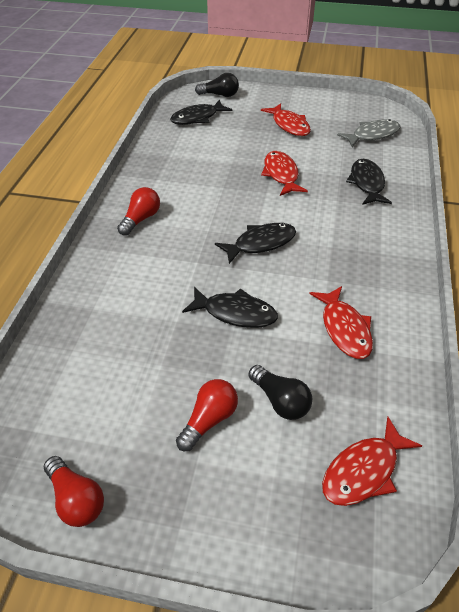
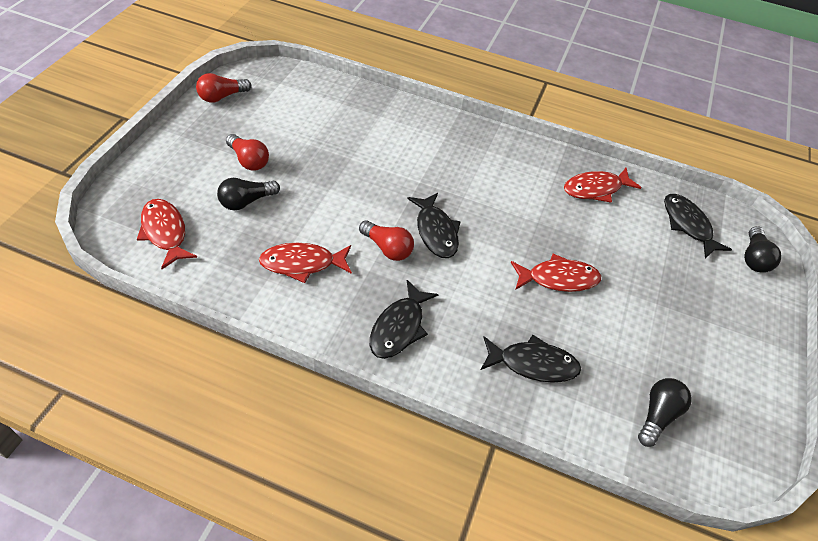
camera: 95 degrees right, 5 degrees up
(141, 219) = (489, 153): red light bulb -> red light bulb (387, 248)
(235, 313) = (347, 194): black fish -> black fish (399, 327)
(289, 125) = (678, 317): red fish -> red fish (595, 189)
(372, 135) = (657, 415): grey fish -> black light bulb

